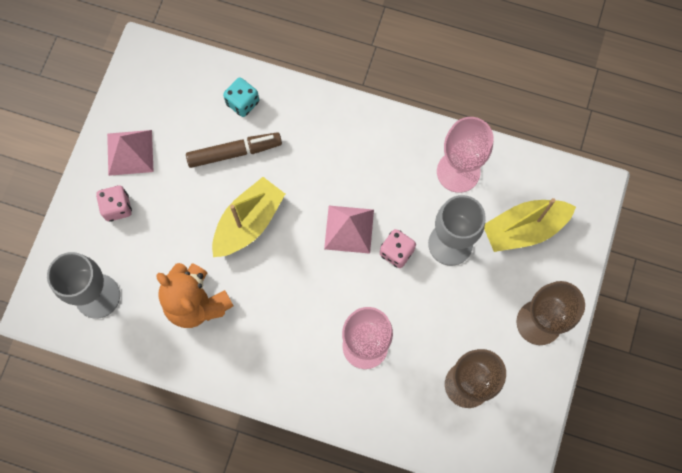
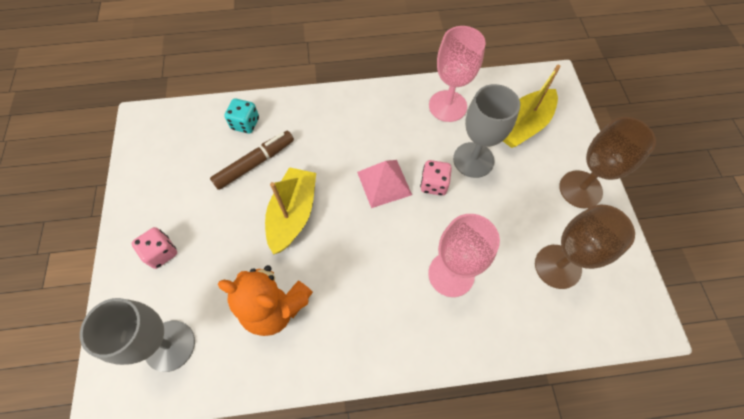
camera: 25 degrees left, 10 degrees down
(130, 152) = (157, 200): pink pyramid -> none

